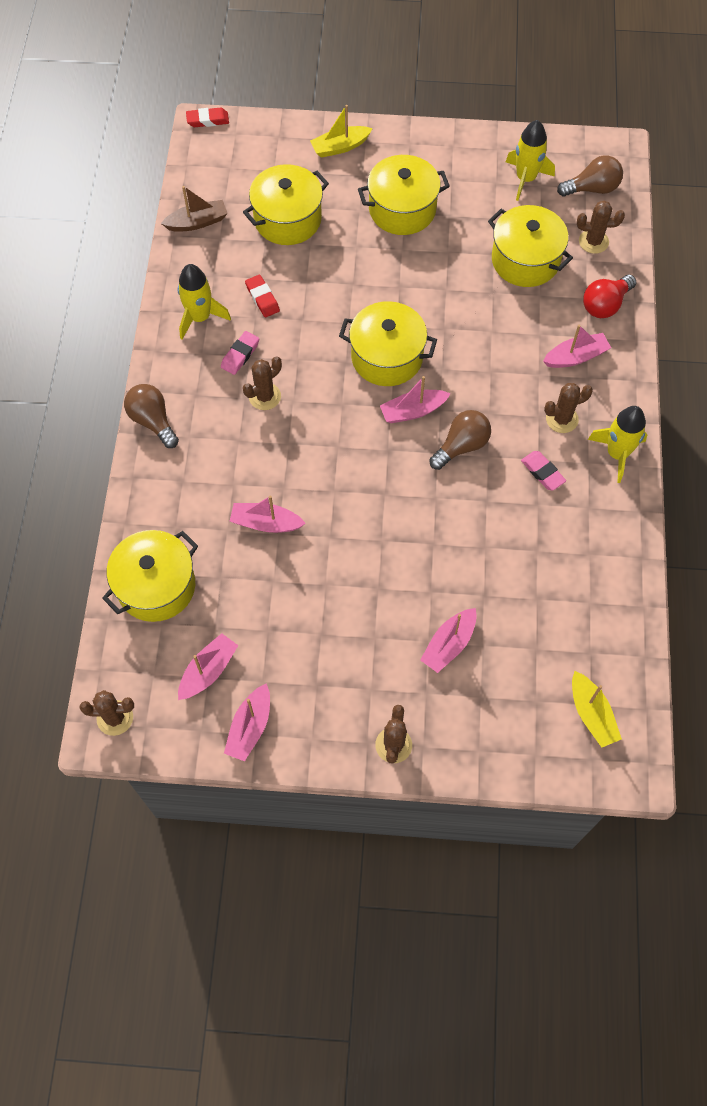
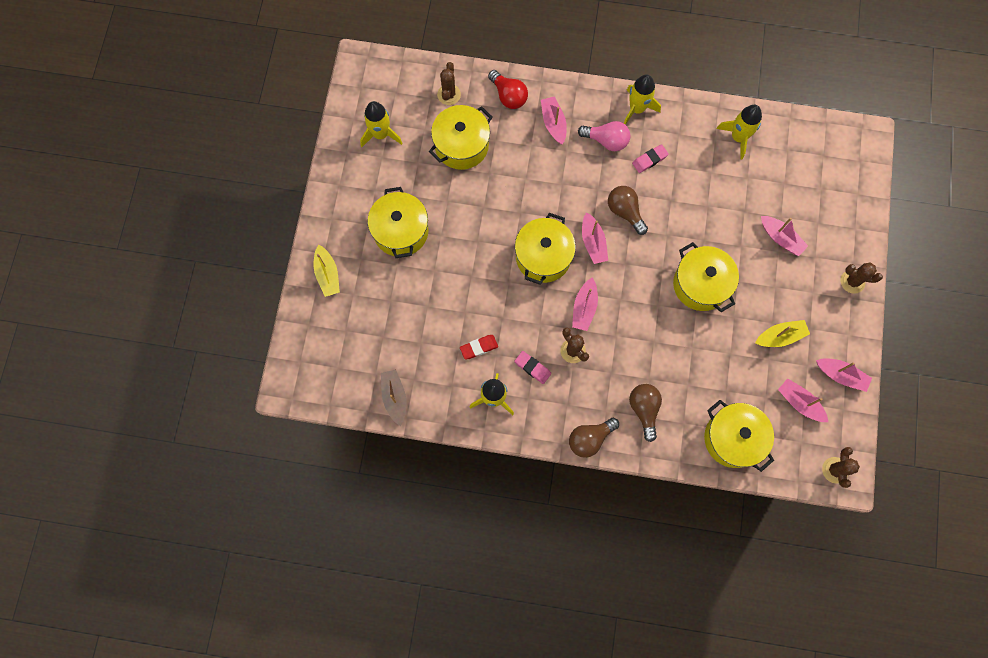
camera: 85 degrees left, 10 degrees up
(208, 120) = (281, 384): red eraser -> none
(266, 523) = (683, 356): pink boat -> pink boat (584, 308)
(287, 219) = (400, 323): yellow pot -> yellow pot (700, 284)
(562, 419) = (606, 141): brown cactus -> pink light bulb
(591, 714) = (830, 156): yellow boat -> yellow boat (780, 336)
(592, 188) = (397, 87): brown light bulb -> brown light bulb (644, 410)
(598, 585) = (738, 137): none -> yellow rocket

